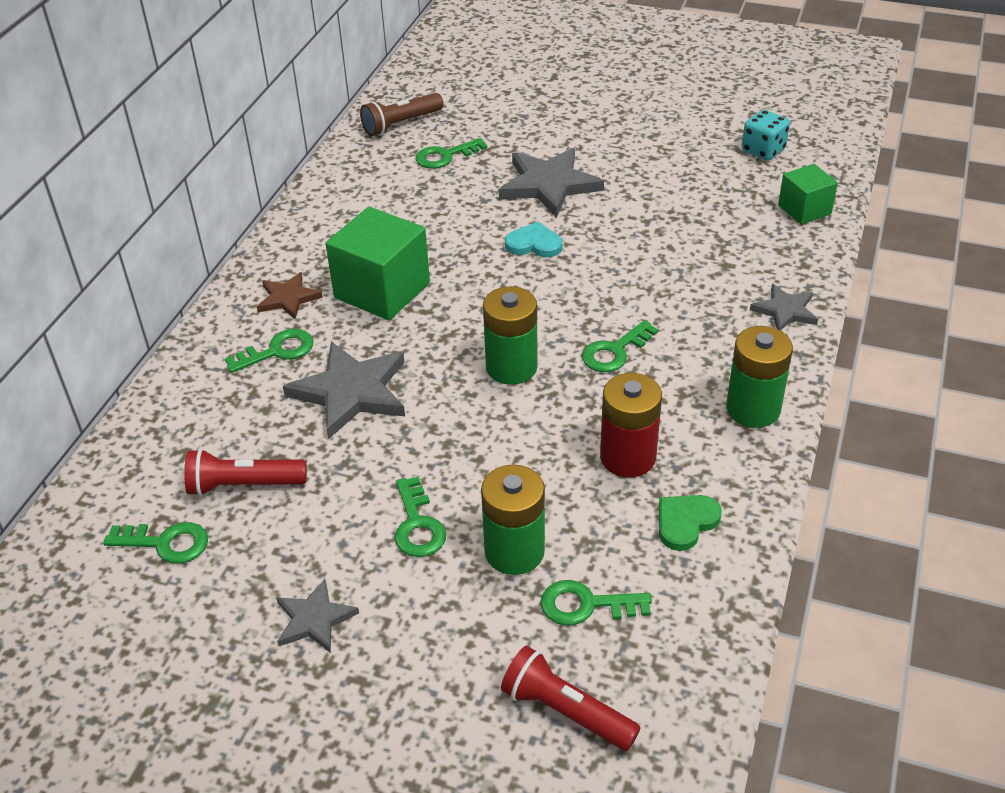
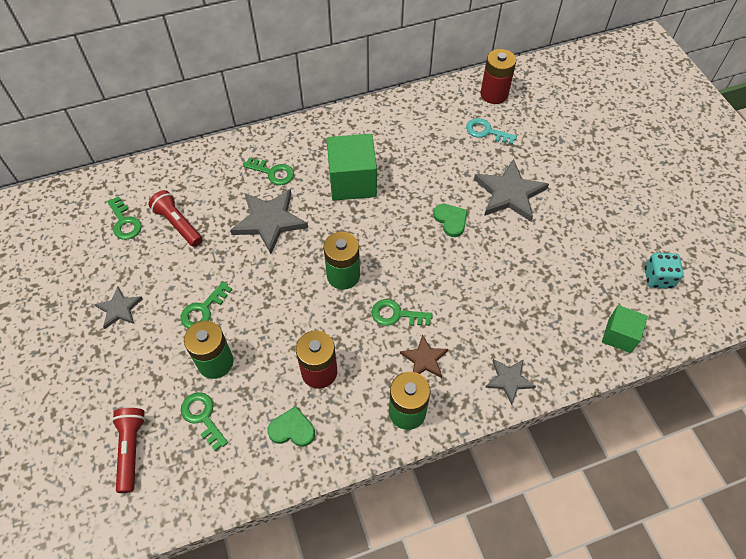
camera: 50 degrees right, 15 degrees up
(288, 298) = (313, 149): brown star -> brown star (424, 359)
(401, 124) = (494, 94): brown flashlight -> red battery
(445, 156) = (486, 132): green key -> turquoise key
(534, 244) = (451, 220): turquoise heart -> green heart

